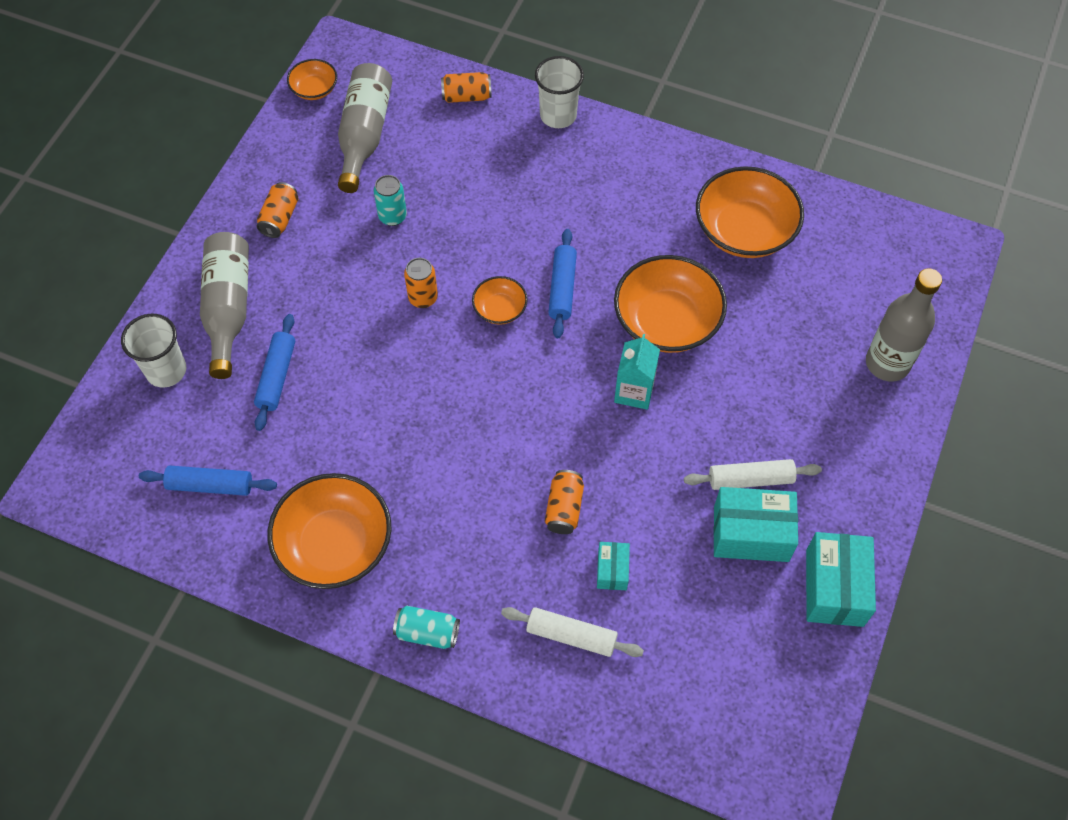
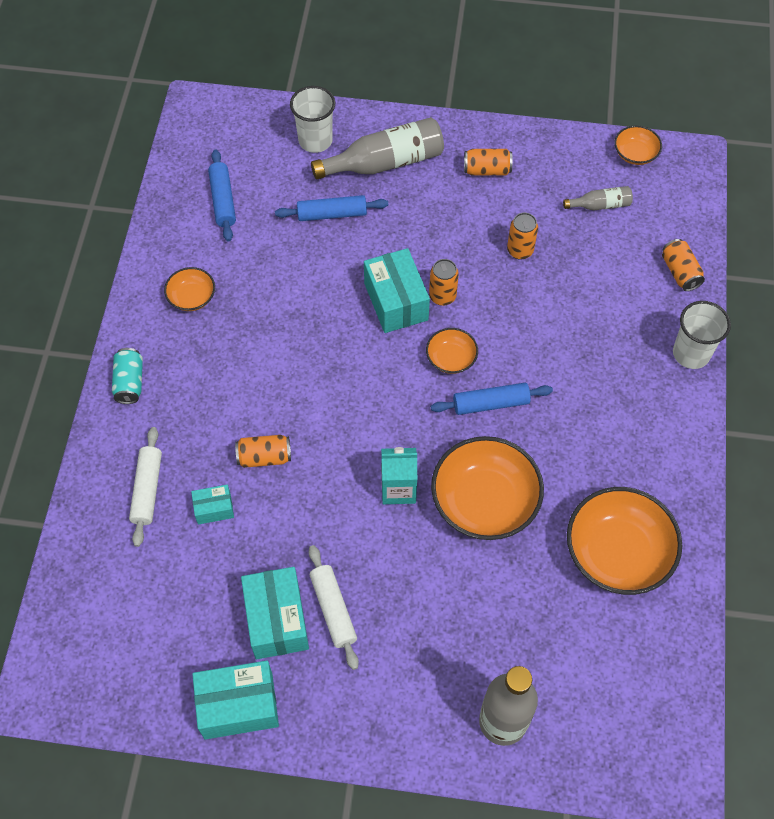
camera: 75 degrees right, 0 degrees up
(335, 544) = (192, 297): orange bowl -> orange bowl, size x0.50
(364, 135) = (600, 205): grey bottle -> grey bottle, size x0.50
(392, 216) = (520, 250): turquoise can -> orange can
(414, 341) = (396, 301): none -> turquoise box

